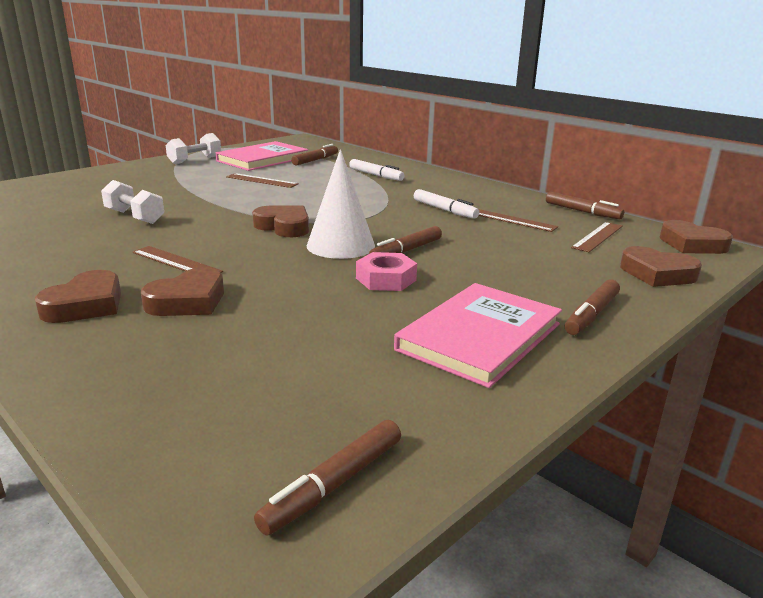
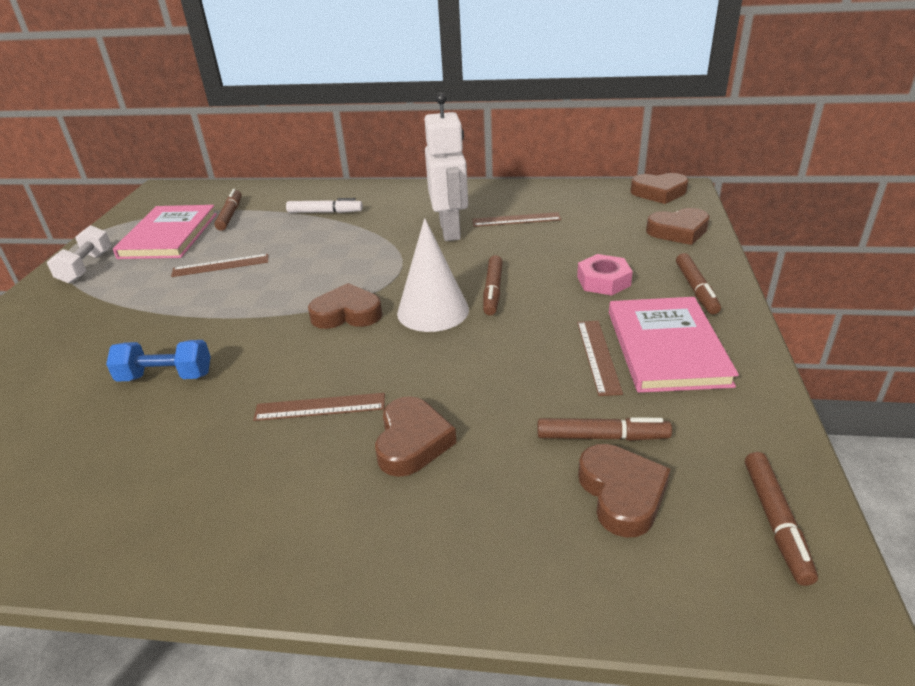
camera: 35 degrees left, 10 degrees up
(86, 305) = (326, 504): brown heart -> brown heart (621, 494)
(134, 217) = (166, 376): white dumbbell -> blue dumbbell
(386, 279) = (525, 328): pink nut -> pink nut (603, 281)
(444, 210) = (450, 231): white marker -> white robot
(582, 211) = (550, 188): brown marker -> brown marker (601, 437)
(597, 236) = (596, 211): brown ruler -> brown ruler (598, 356)

